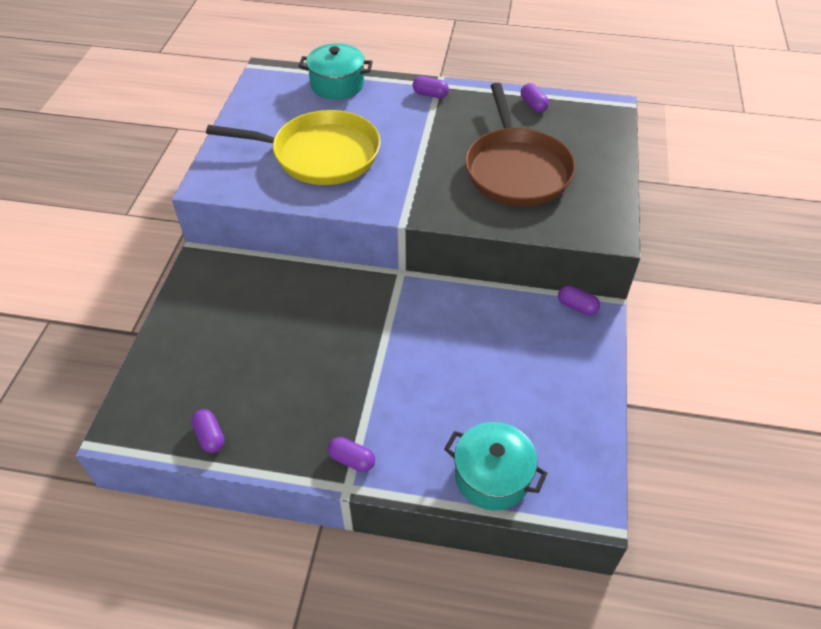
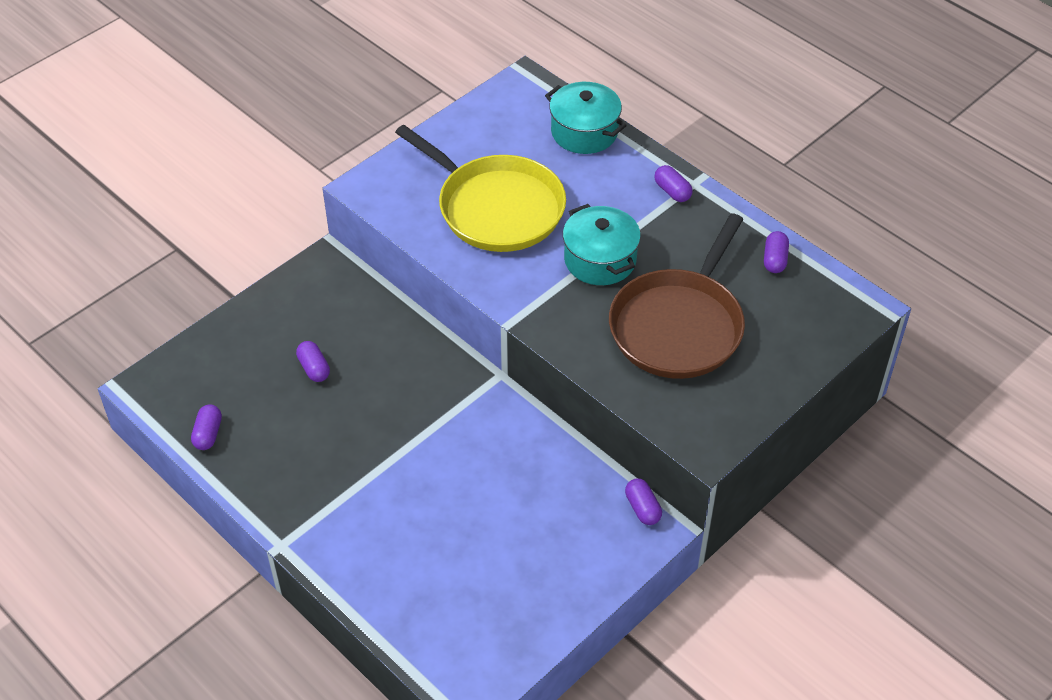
camera: 35 degrees right, 0 degrees up
(352, 460) = (304, 524): purple capsule -> purple capsule (314, 368)
(492, 476) = (408, 613): turquoise pot -> turquoise pot (600, 260)

